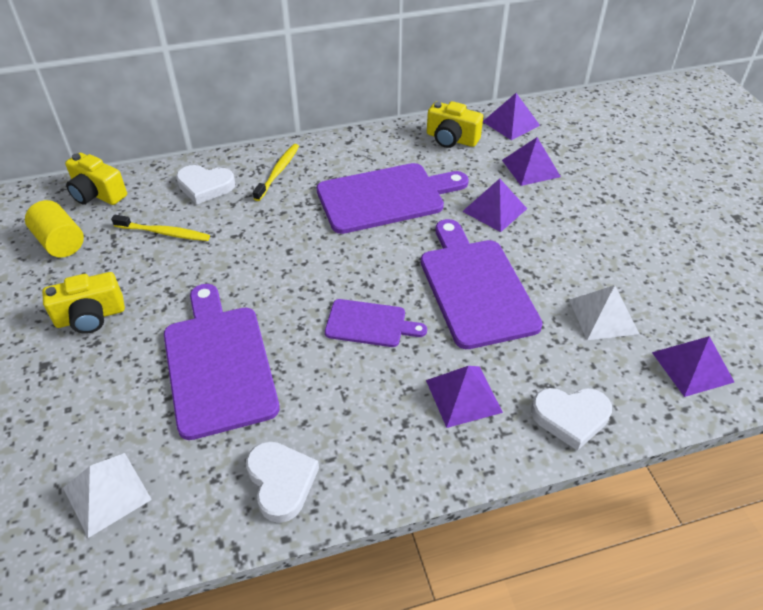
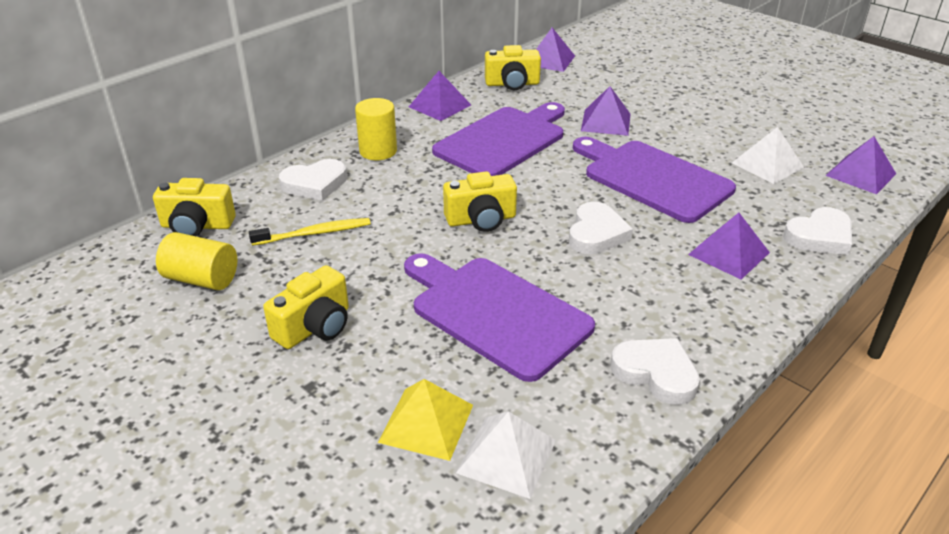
camera: 30 degrees left, 10 degrees down
(83, 435) = (426, 423): none -> yellow pyramid
(278, 172) = (378, 151): yellow toothbrush -> yellow cylinder
(292, 271) = (481, 220): none -> yellow camera
(369, 324) = (596, 233): purple cutting board -> white heart
(531, 168) = (601, 86): purple pyramid -> purple pyramid (439, 106)

